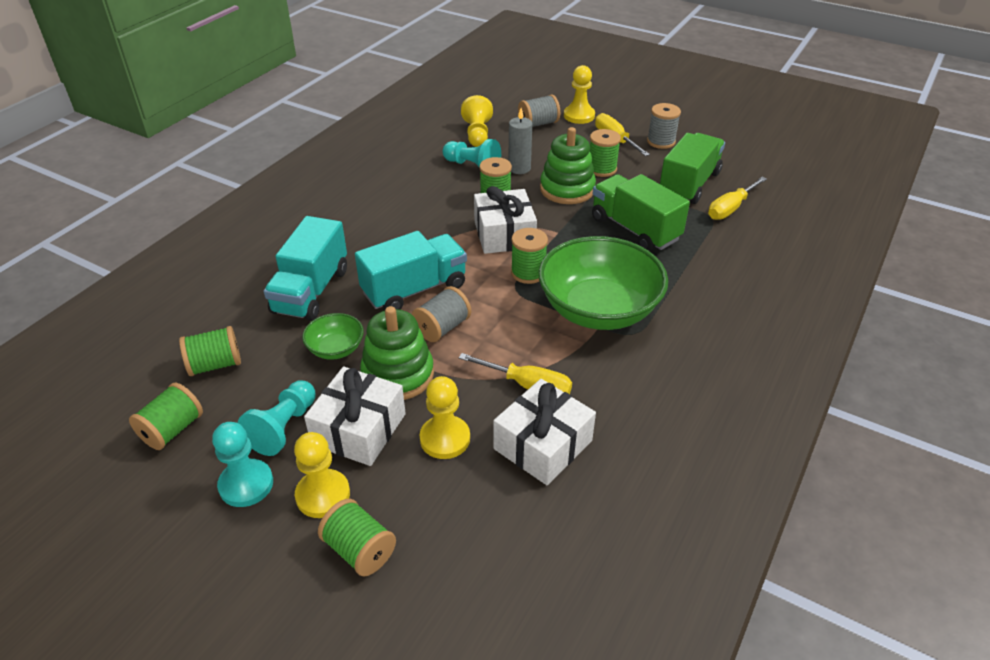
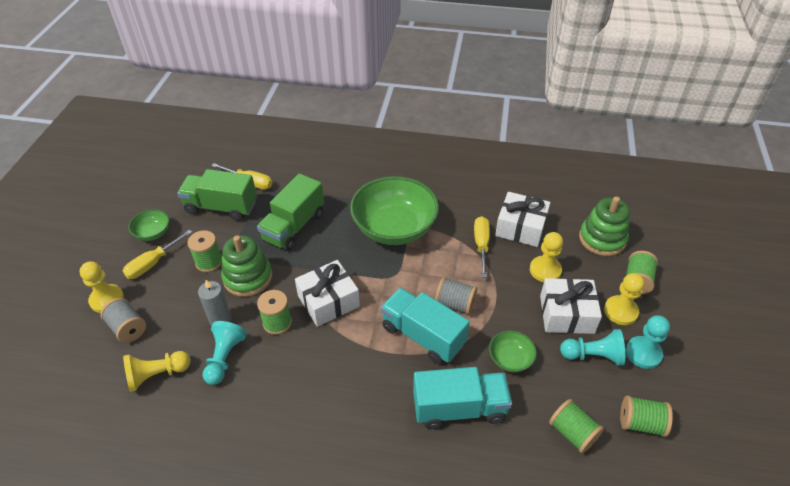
camera: 110 degrees left, 5 degrees up
(398, 375) = (511, 312): green stacking toy -> green stacking toy (602, 239)
(528, 273) = (371, 273): green spool -> none
(661, 141) = (153, 233): grey spool -> green bowl

